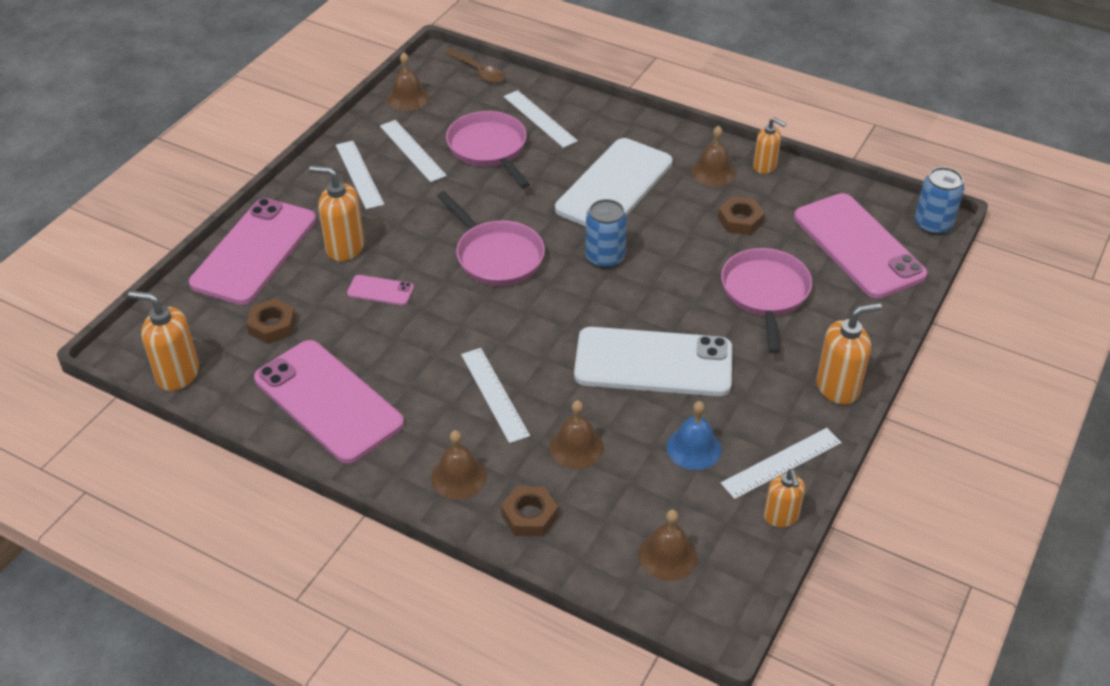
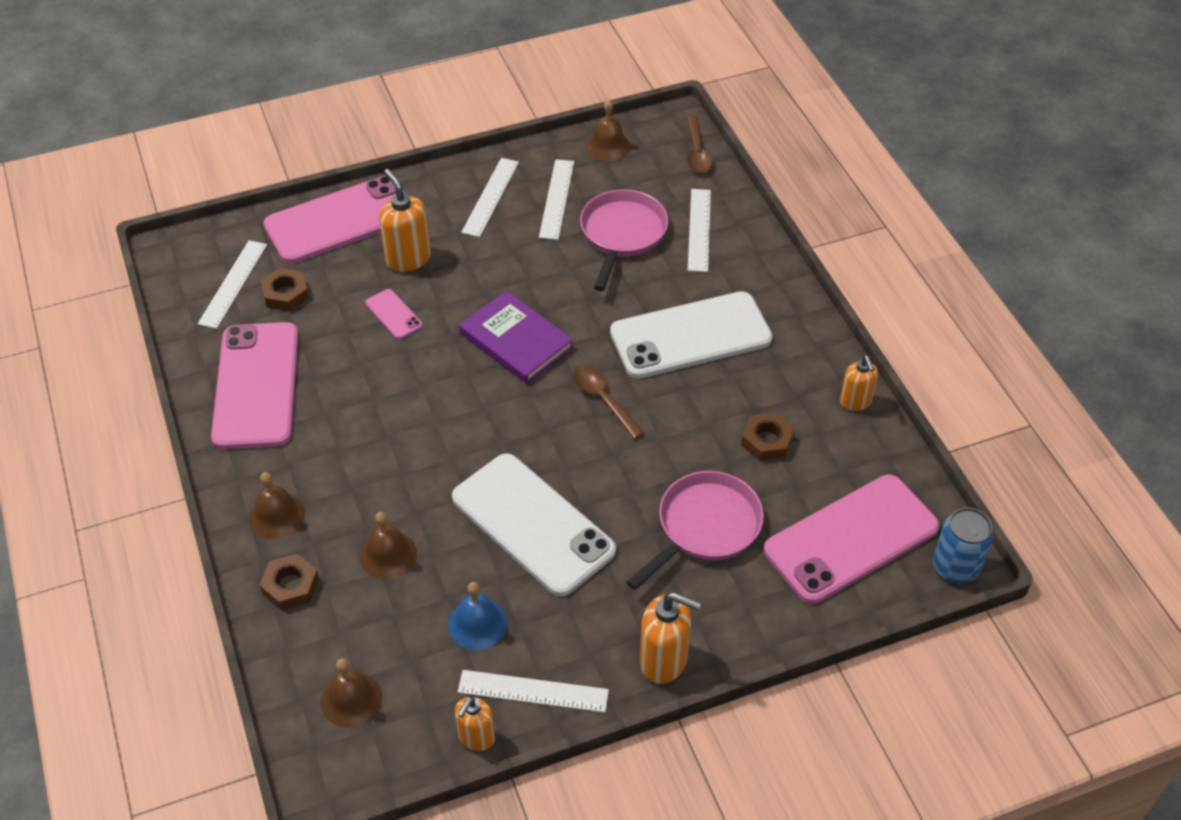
camera: 40 degrees right, 5 degrees up
(177, 374) = (182, 293): orange soap dispenser -> none
(494, 394) = (378, 464): white ruler -> white ruler (233, 284)
(496, 256) = (516, 340): pink pan -> purple book
(605, 257) = (603, 400): blue can -> brown spoon
(713, 172) = (798, 377): brown bell -> none
(858, 246) = (851, 539): pink phone -> pink phone turned 45 degrees clockwise

